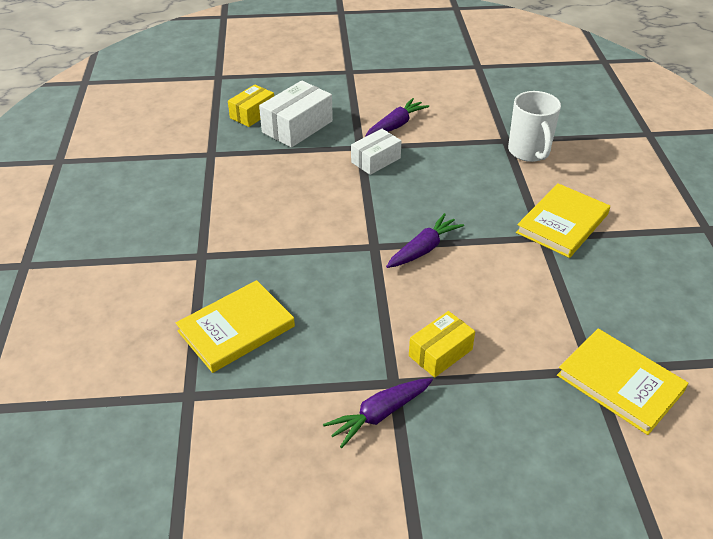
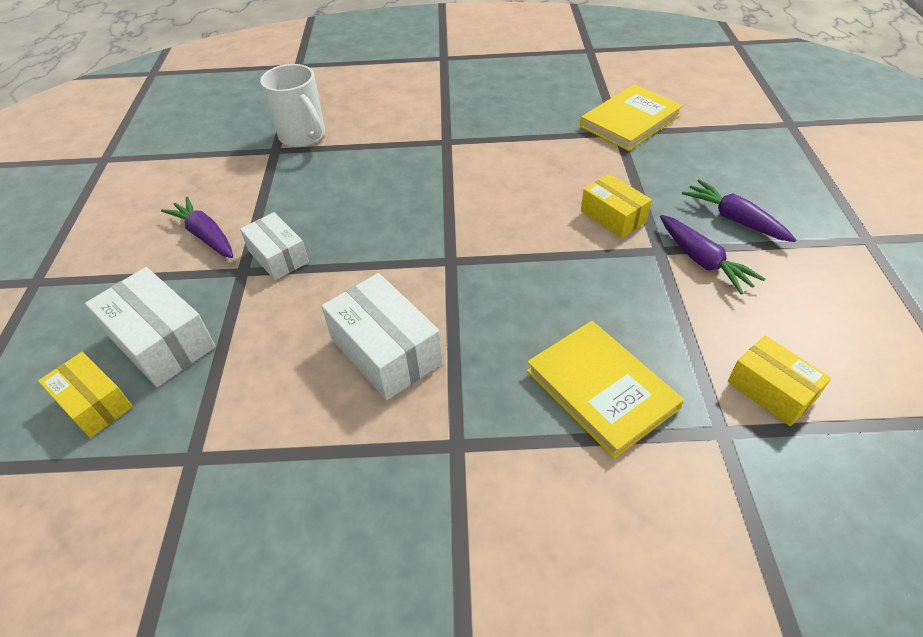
camera: 85 degrees left, 5 degrees up
(222, 436) = (771, 390): none -> yellow box
(282, 219) = (385, 351): none -> white box
(423, 249) = (458, 221): purple carrot -> purple carrot (734, 219)
(529, 152) = (303, 136): white mug -> white mug turned 60 degrees clockwise
(562, 223) = (427, 128): yellow book -> none

